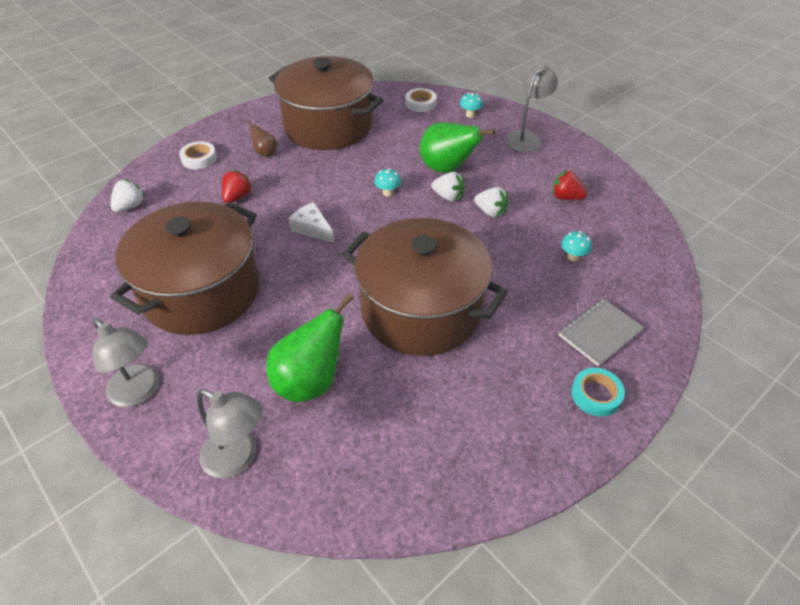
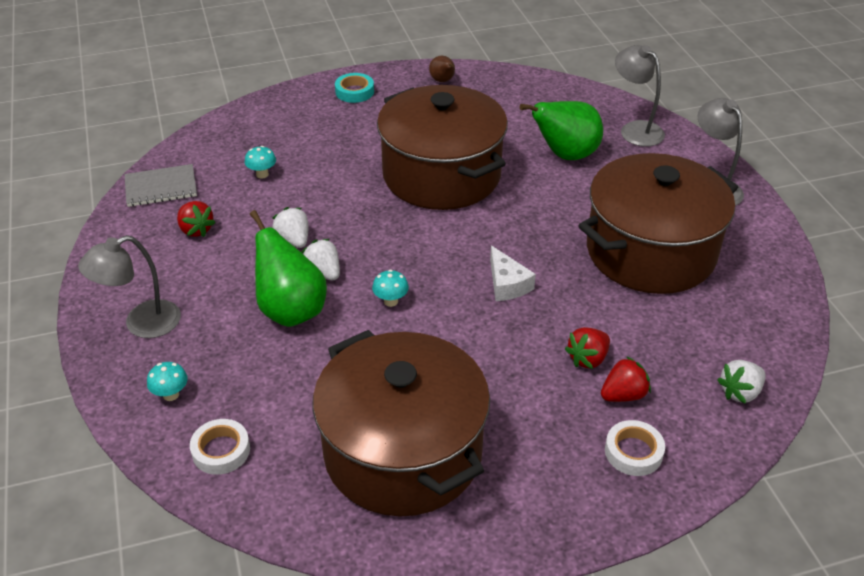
camera: 155 degrees left, 5 degrees down
(209, 184) = (623, 395): none -> red strawberry
(265, 153) = (526, 428): brown pear -> brown pear (443, 81)
(599, 333) = (308, 120): grey notebook -> grey notebook (161, 187)

